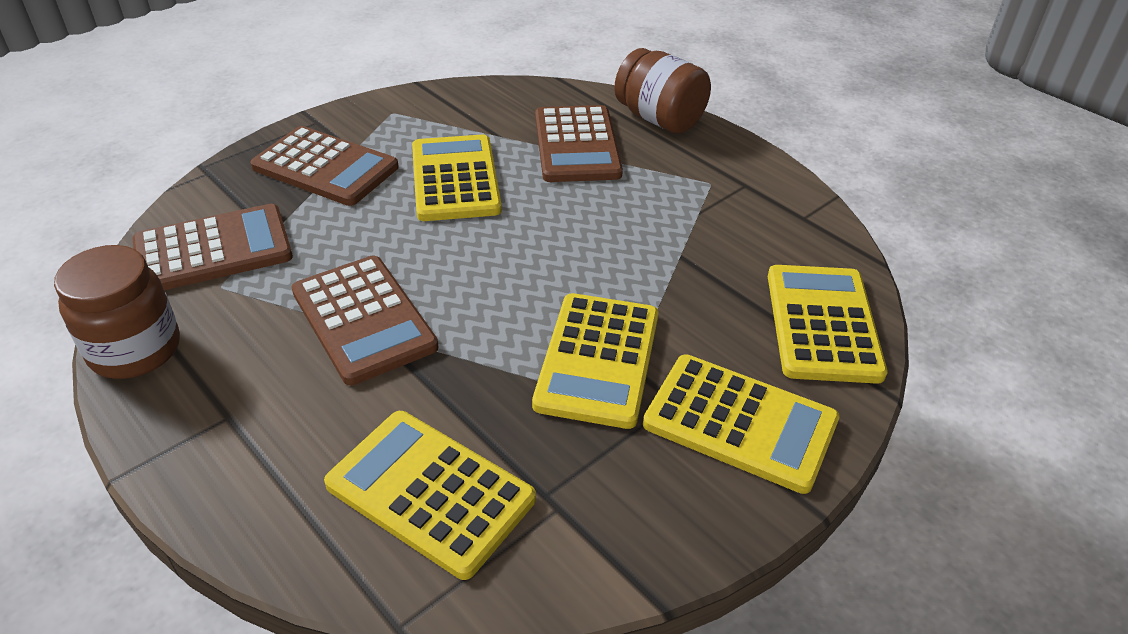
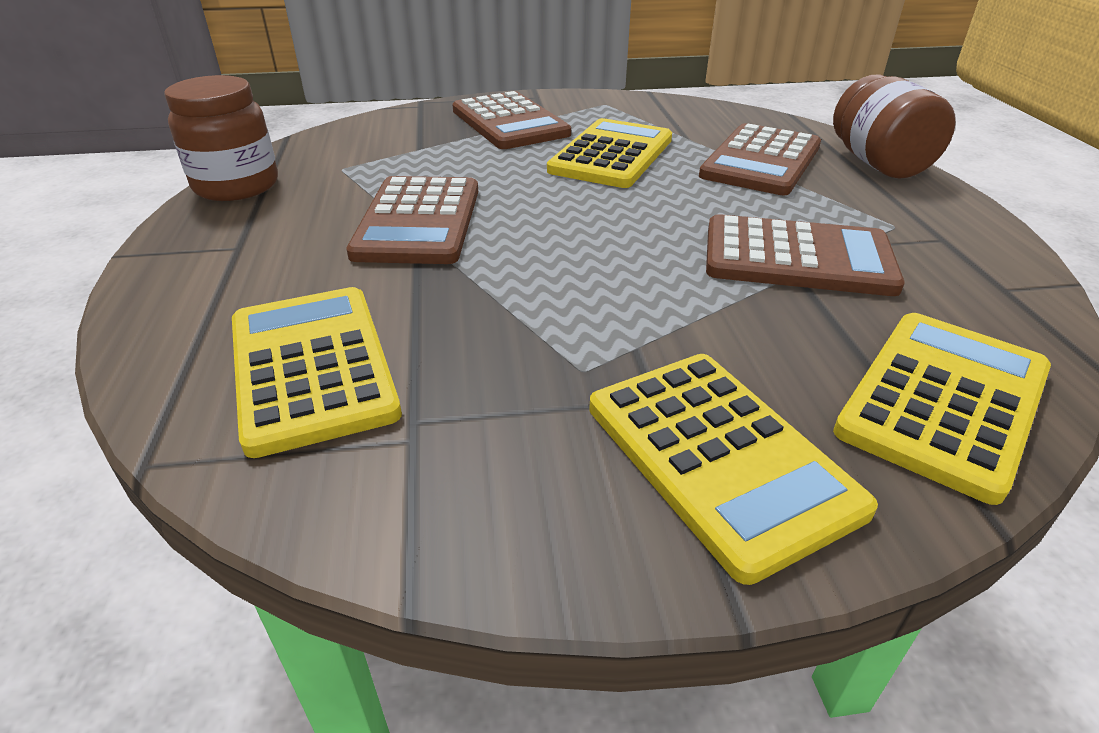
camera: 35 degrees right, 5 degrees down
(213, 250) = (365, 147): brown calculator -> brown calculator (797, 258)
(598, 360) = (603, 327): yellow calculator -> none

